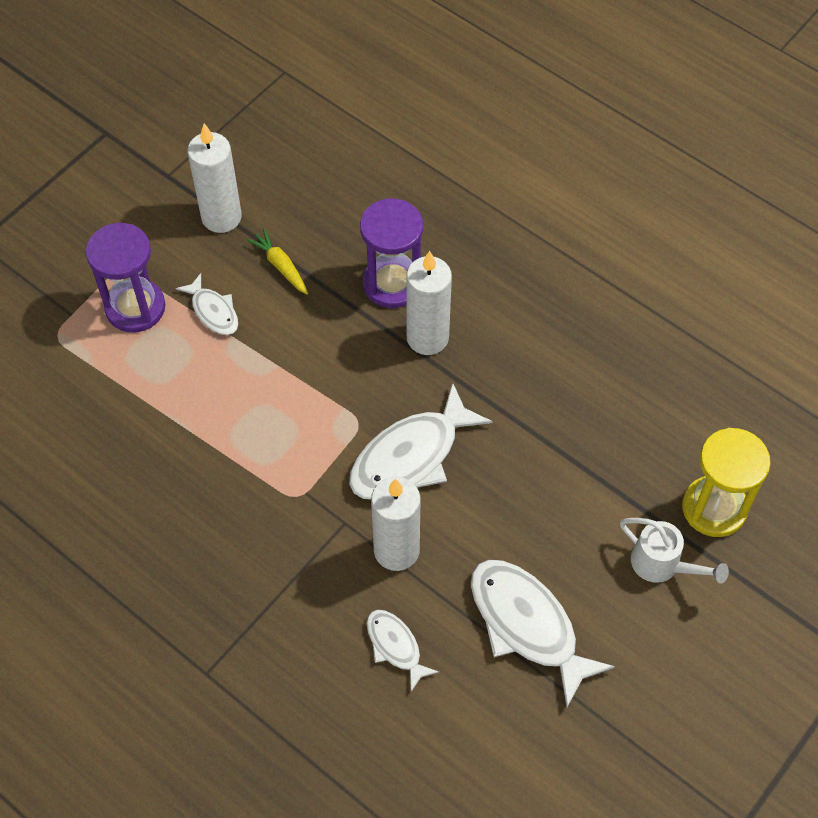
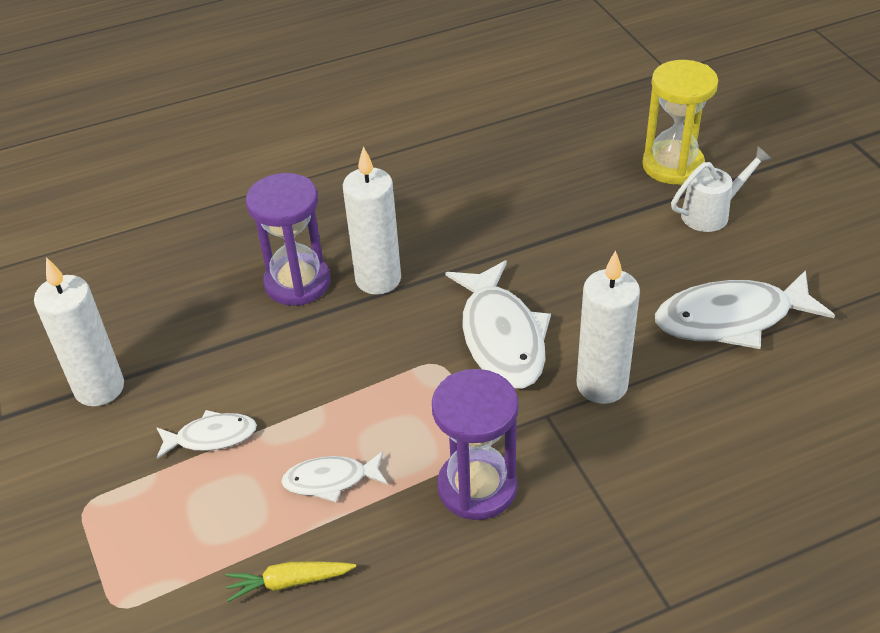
camera: 60 degrees left, 15 degrees down
(135, 307) = (146, 509): purple hourglass -> purple hourglass (477, 487)
(281, 266) = (204, 360): yellow carrot -> yellow carrot (289, 582)
(395, 646) = (710, 424): white fish -> white fish (330, 480)

